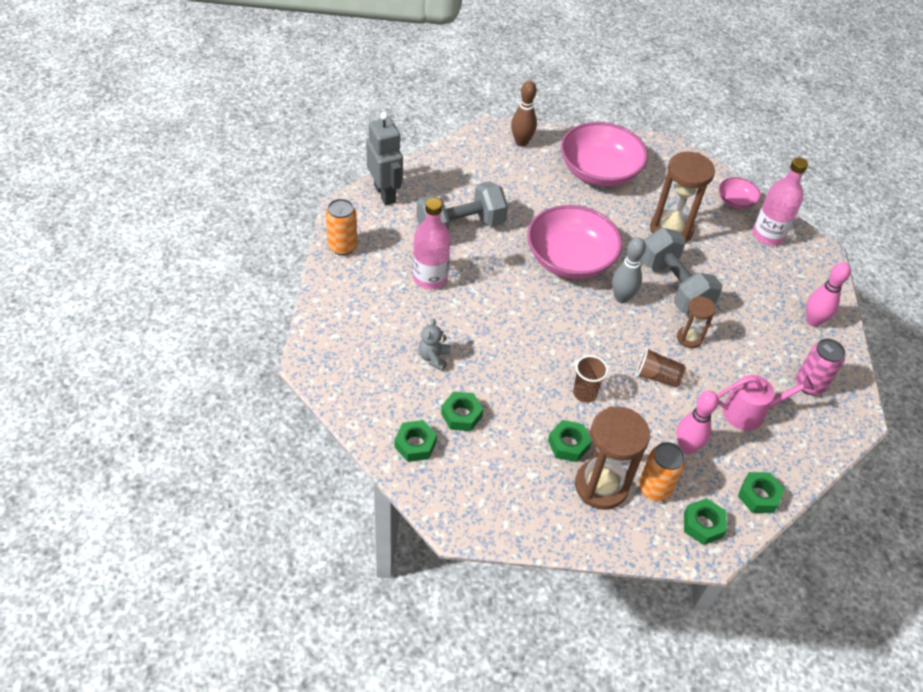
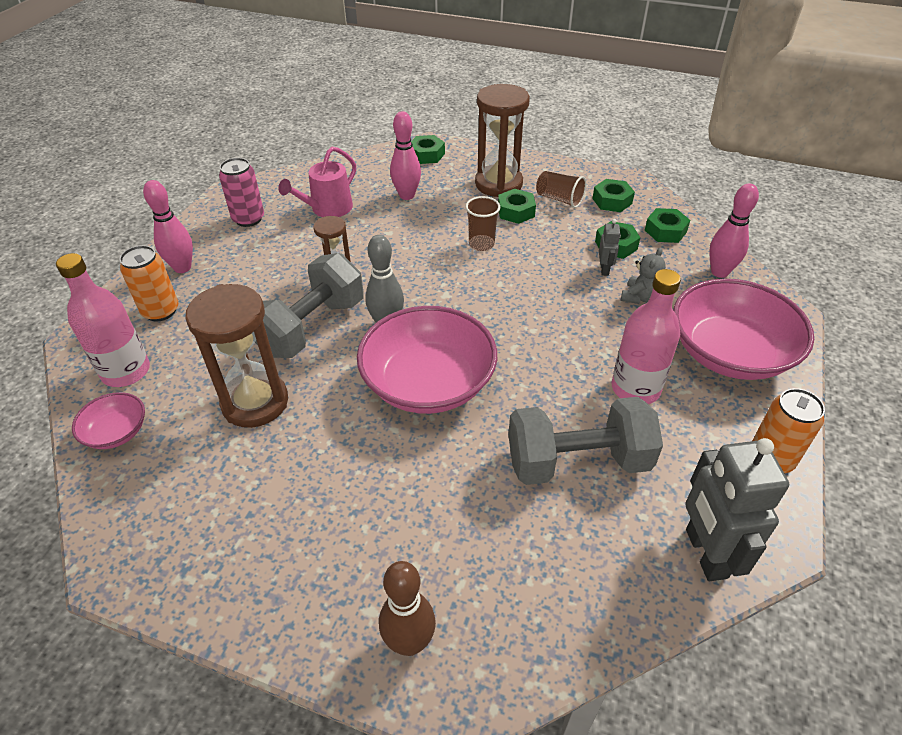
camera: 160 degrees left, 5 degrees down
(364, 398) = (719, 272): none -> pink bowling pin
(467, 383) = (604, 269): none -> grey robot
(599, 171) = (295, 533): pink bowl -> pink bowl (729, 352)
(654, 488) = (453, 177): orange can -> orange can (161, 311)
(657, 376) = (397, 246): brown cup -> brown cup (559, 199)
(674, 286) = (311, 327): grey dumbbell -> grey dumbbell turned 45 degrees clockwise
(749, 412) = (328, 209): pink watering can -> pink watering can turned 60 degrees counterclockwise
(758, 496) = (368, 162): green nut -> green nut (612, 201)

